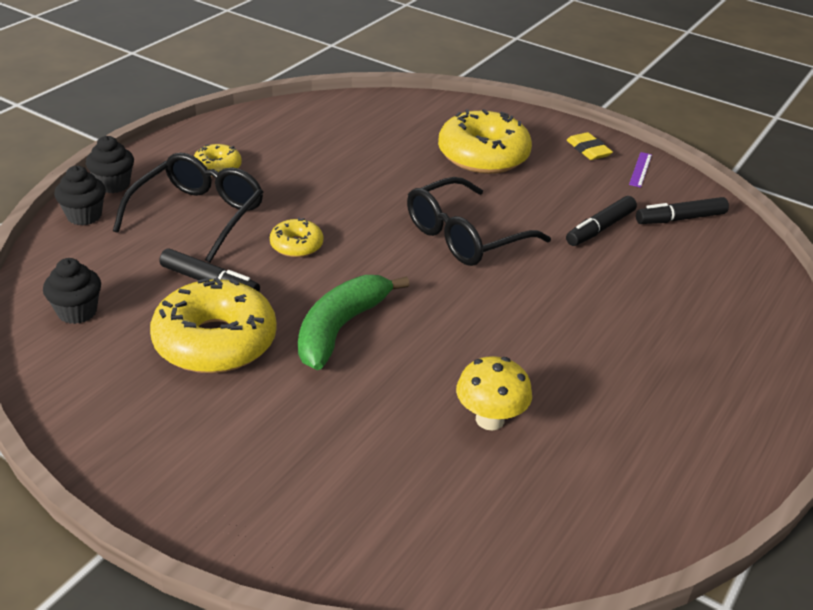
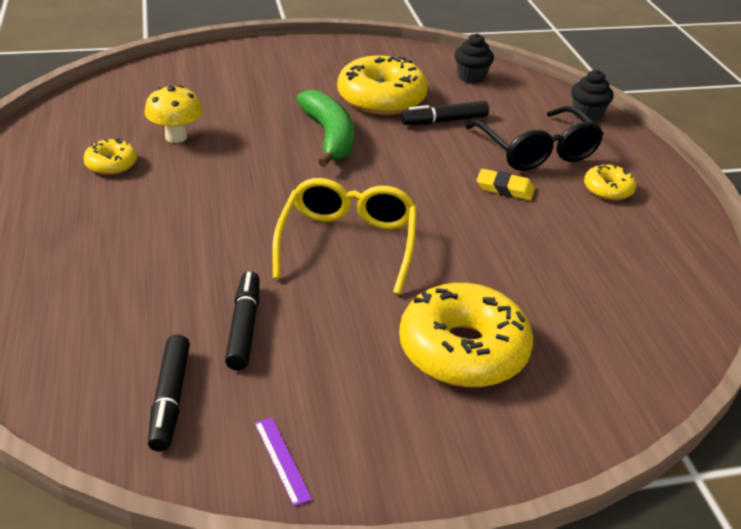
camera: 135 degrees right, 0 degrees up
(113, 184) = (624, 140): black cupcake -> none
(296, 245) = (444, 167): yellow donut -> yellow donut (111, 164)
(466, 236) = (347, 244): black glasses -> yellow glasses
(588, 150) = (376, 451): yellow eraser -> yellow eraser (505, 188)
(680, 219) = (170, 399): black marker -> black marker turned 150 degrees clockwise

